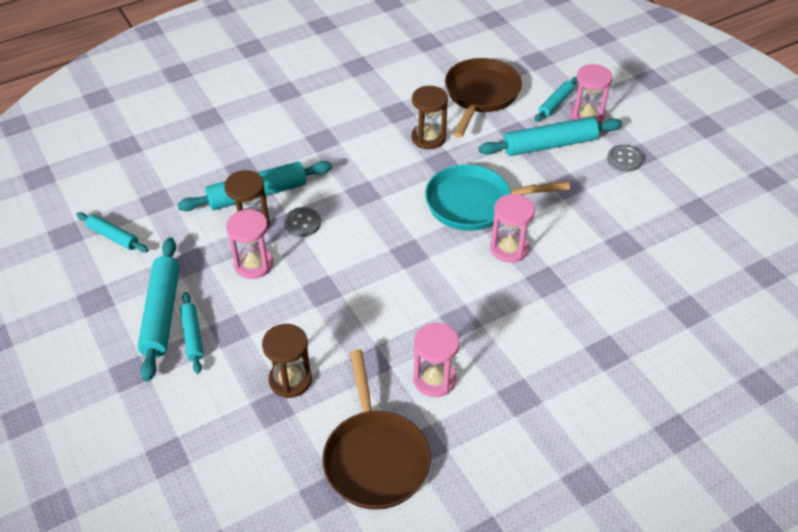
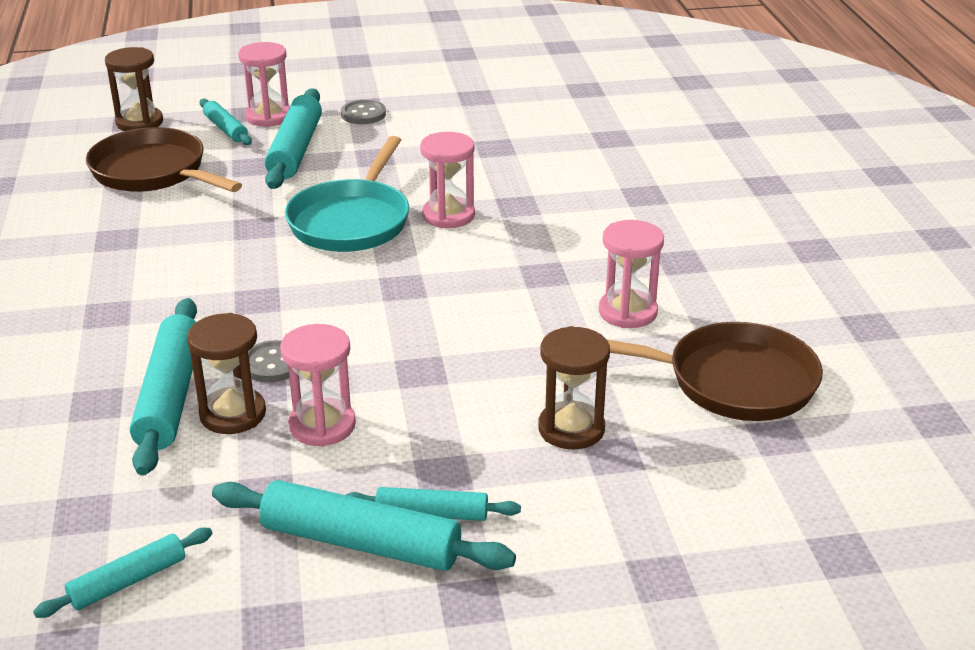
camera: 70 degrees left, 15 degrees down
(428, 138) = (197, 227): brown hourglass -> brown hourglass (139, 122)

